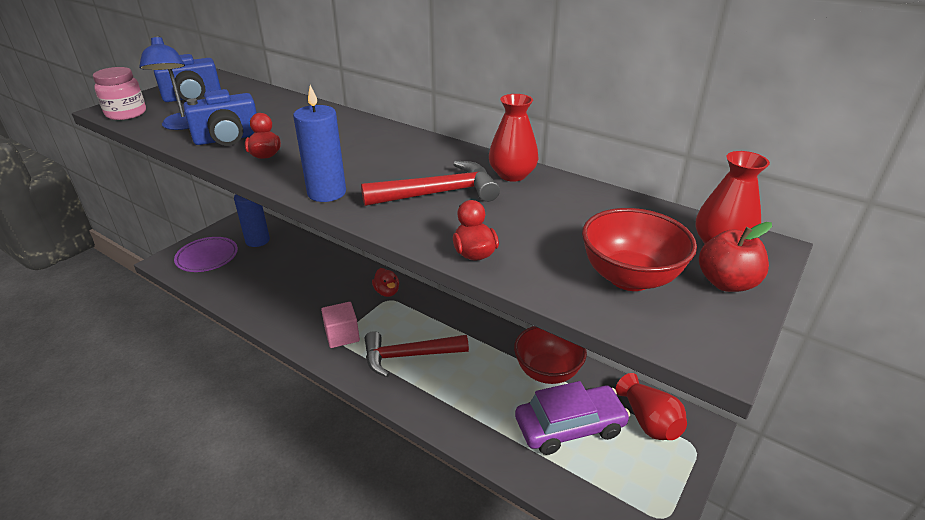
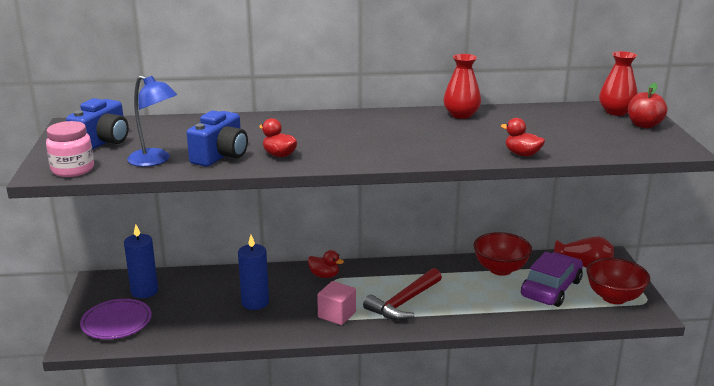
camera: 40 degrees left, 10 degrees down
(326, 193) = (376, 158): blue candle -> blue candle (255, 302)
(439, 193) = (442, 136): red hammer -> none
(629, 278) = (606, 137): red bowl -> red bowl (614, 297)

